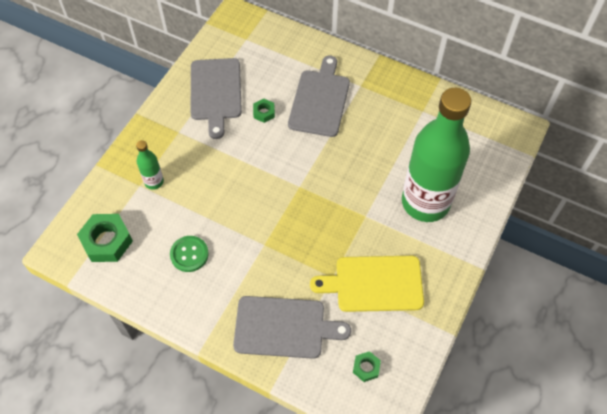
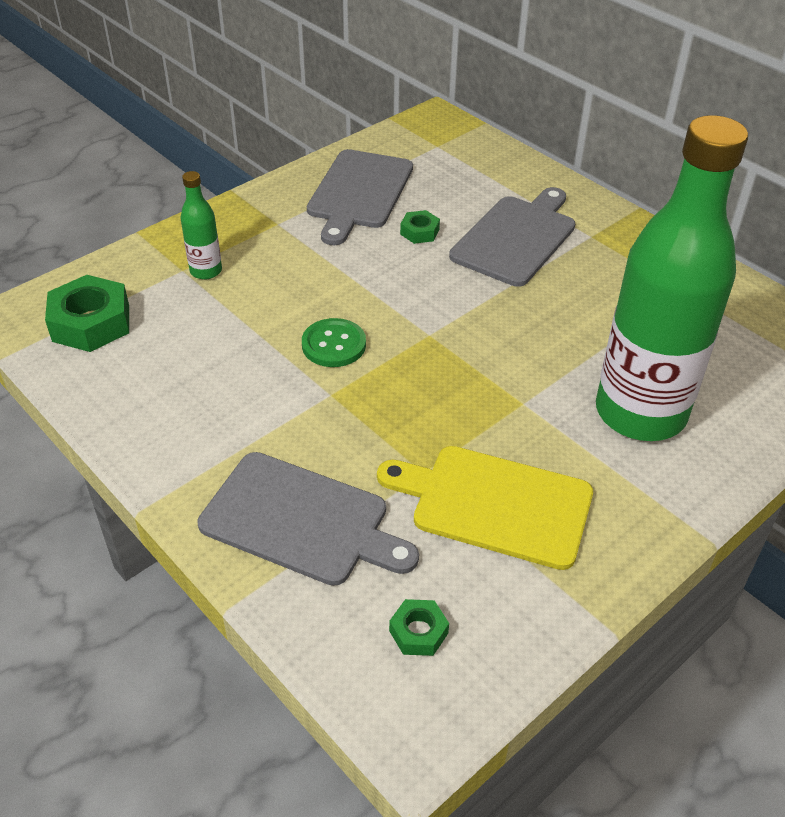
camera: 20 degrees right, 15 degrees down
(189, 254) = (204, 373): green button -> green button (334, 345)

